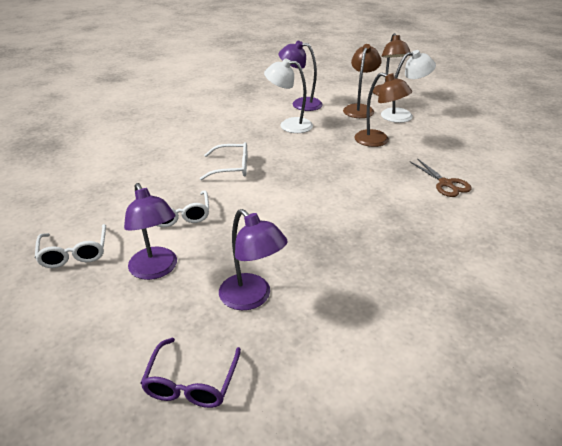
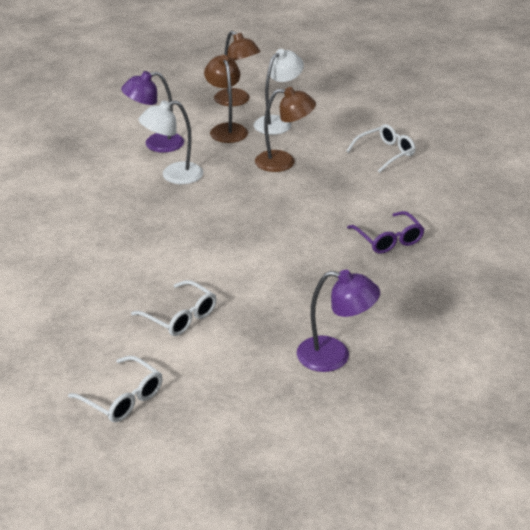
camera: 35 degrees left, 0 degrees up
(156, 270) = (224, 374): purple lamp -> none
(191, 383) = (362, 437): purple glasses -> purple glasses (388, 240)
(231, 167) = (171, 247): white glasses -> white glasses (385, 153)
(445, 184) = (385, 185): brown scissors -> none

